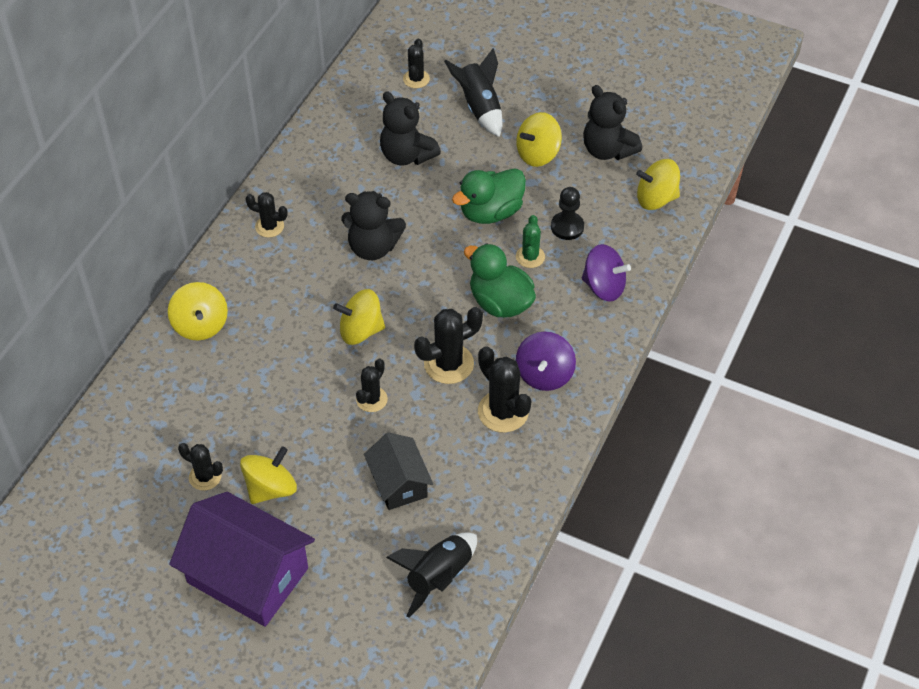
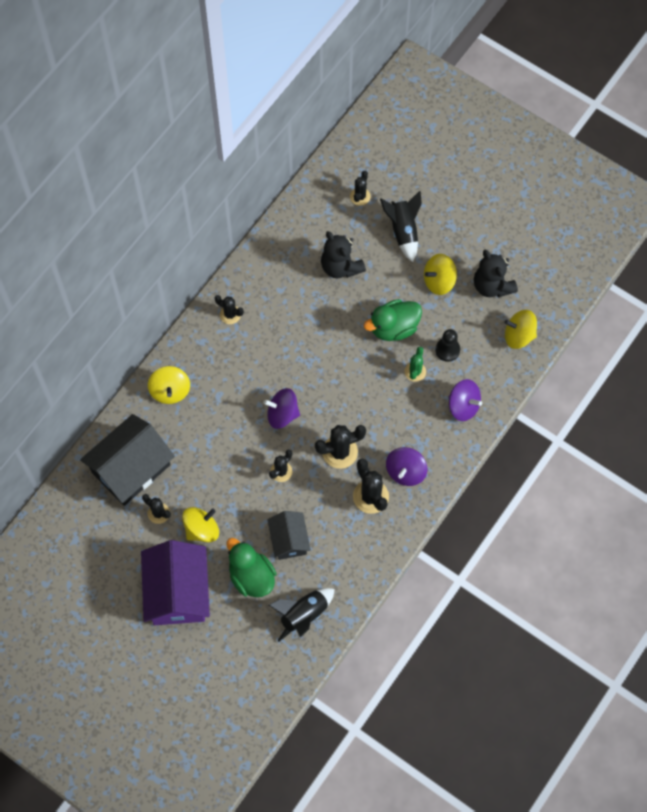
camera: 10 degrees right, 15 degrees up
(157, 426) = (131, 468): none -> black house
(247, 575) = (177, 592): purple house -> purple house turned 45 degrees clockwise
(360, 331) = (282, 414): yellow spinning top -> purple spinning top
(373, 247) = (302, 345): black teddy bear -> none
(500, 303) = (386, 407): green duck -> green duck (251, 577)

